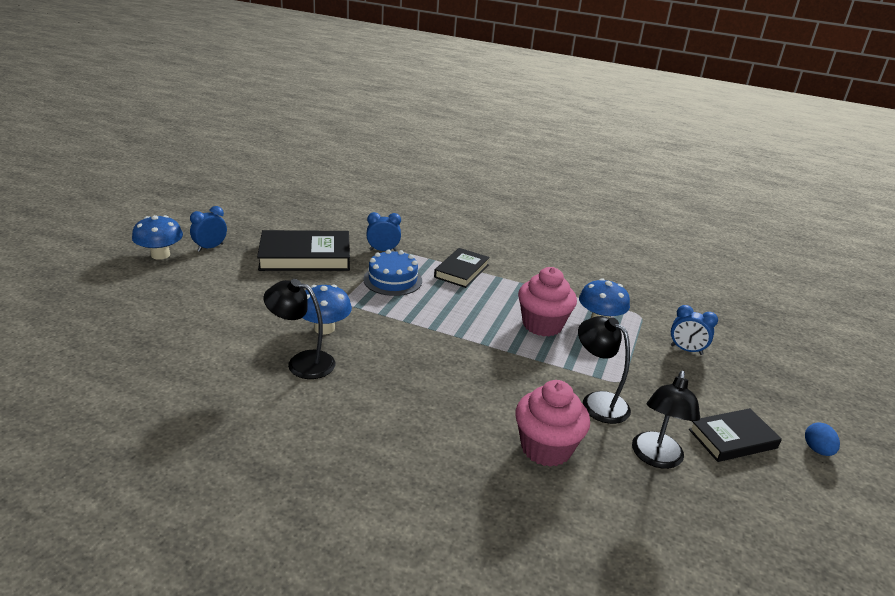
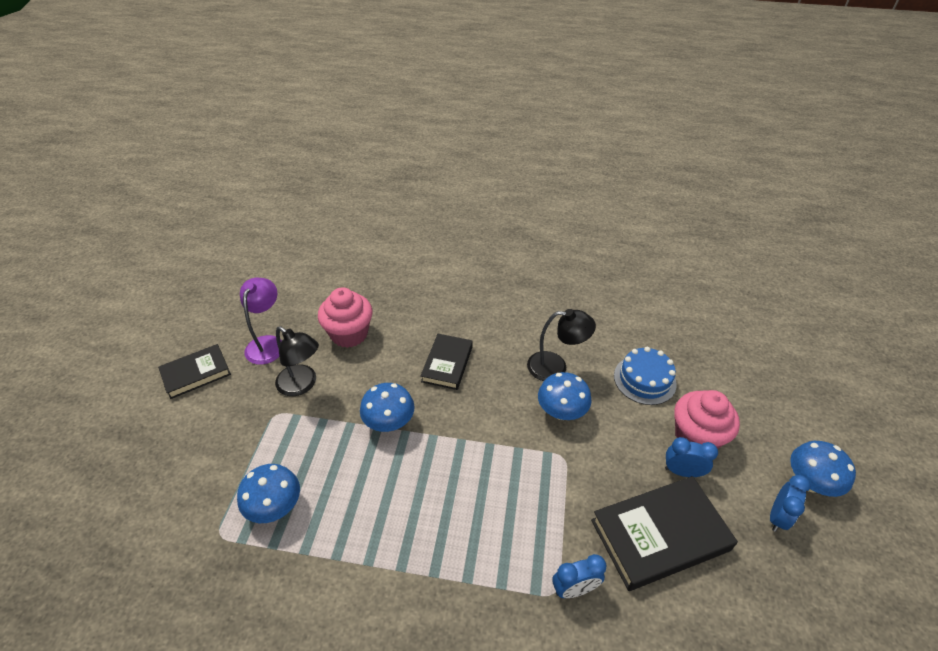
camera: 170 degrees right, 15 degrees up
(392, 280) = (532, 516): blue cake -> blue cake (644, 379)
(461, 271) = (453, 568): black book -> black book (447, 364)
(500, 353) = (389, 422): none -> blue mushroom
(542, 325) = (345, 478): pink cupcake -> pink cupcake (696, 437)
(656, 458) = (268, 343): black lamp -> purple lamp
(686, 350) = (186, 480): blue clock -> blue clock (682, 471)
(817, 450) = (127, 378): blue egg -> none

